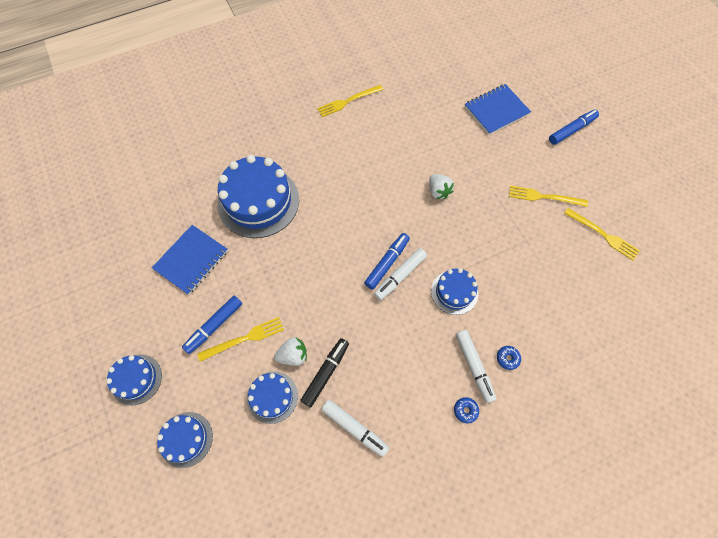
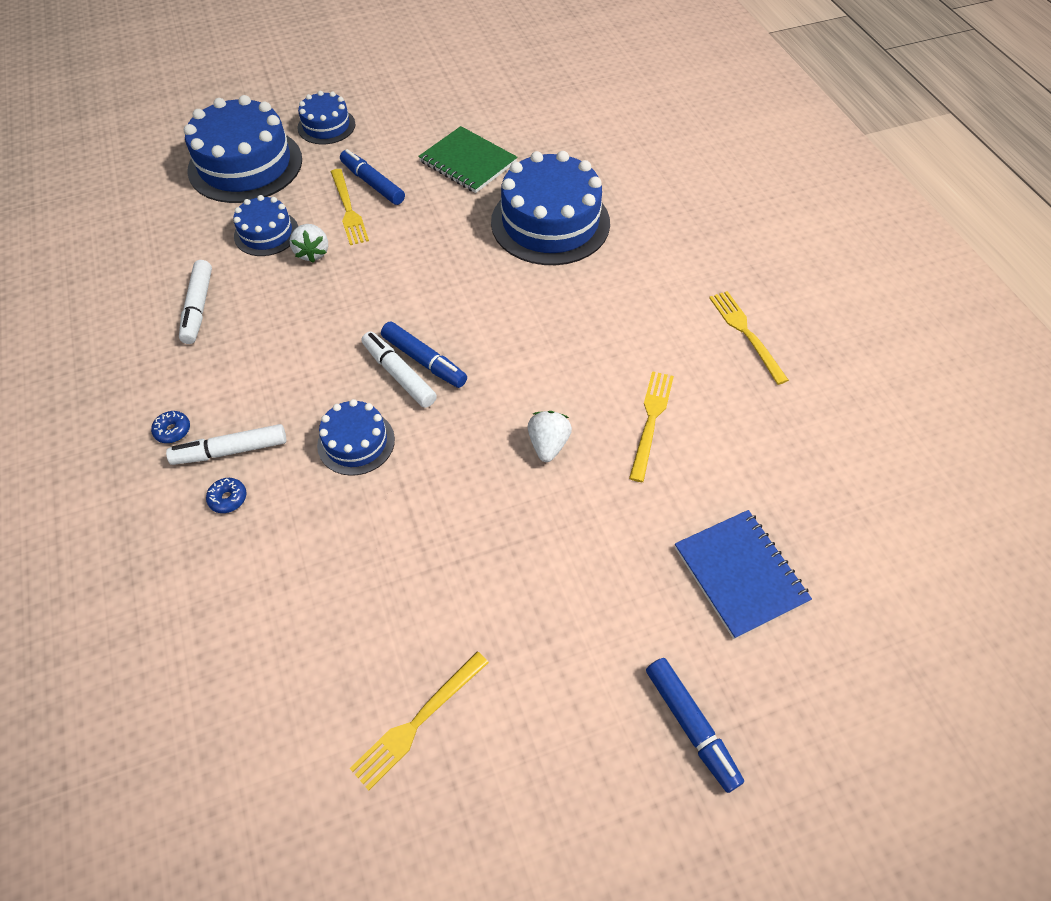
camera: 95 degrees right, 10 degrees down
(186, 439) = (245, 165): blue cake -> blue cake, size x1.88
(191, 260) = (468, 162): blue notebook -> green notebook
(326, 373) = (279, 283): black marker -> none
(354, 428) = (198, 307): white marker -> white marker turned 45 degrees counterclockwise
(438, 191) = (548, 444): white strawberry -> white strawberry turned 120 degrees clockwise
(544, 197) = (520, 624): yellow fork -> yellow fork (651, 421)

